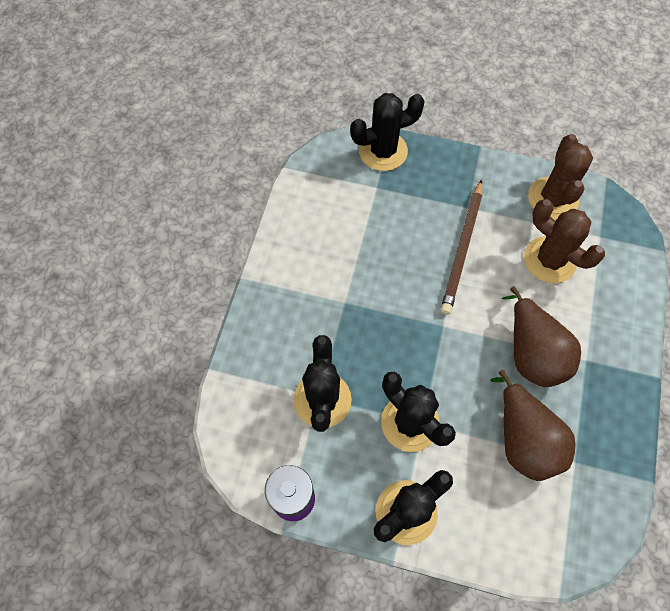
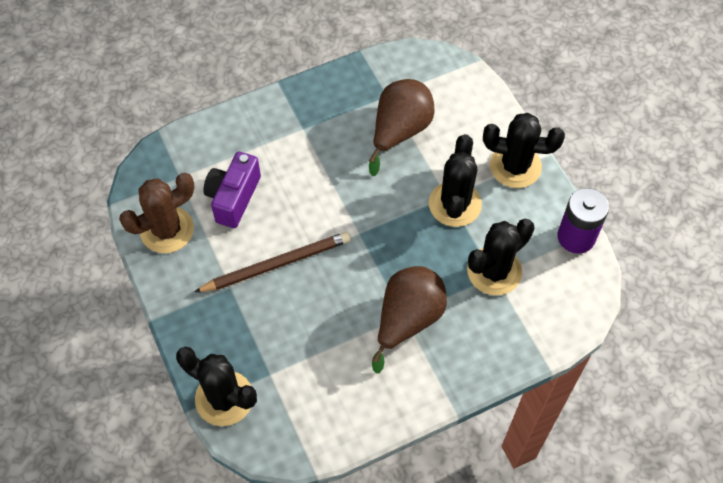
camera: 130 degrees left, 5 degrees down
(532, 353) = (328, 163): brown pear -> brown pear (407, 319)
(549, 260) = (233, 198): brown cactus -> purple camera

